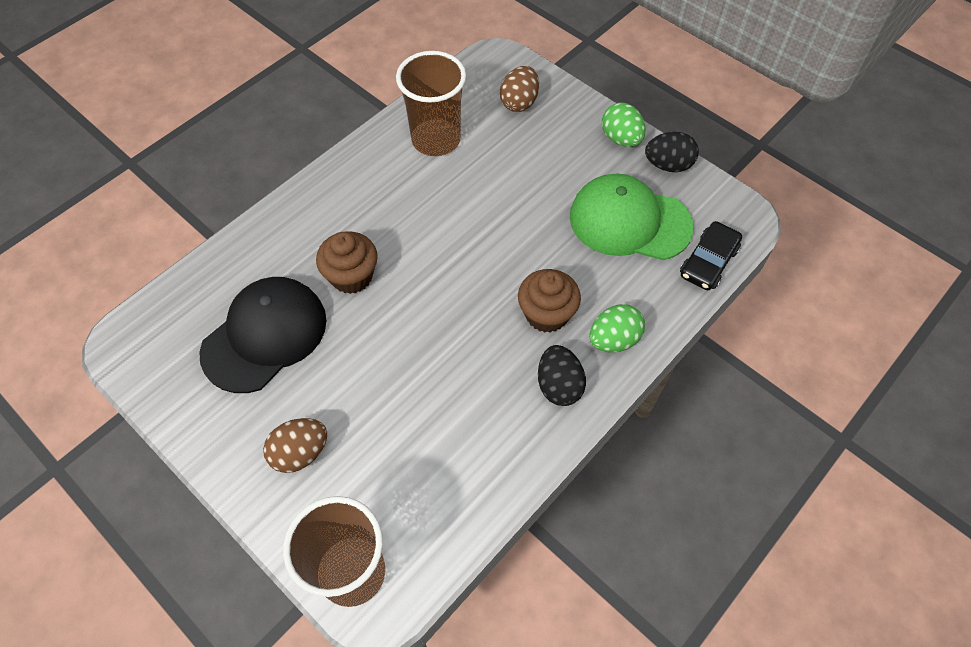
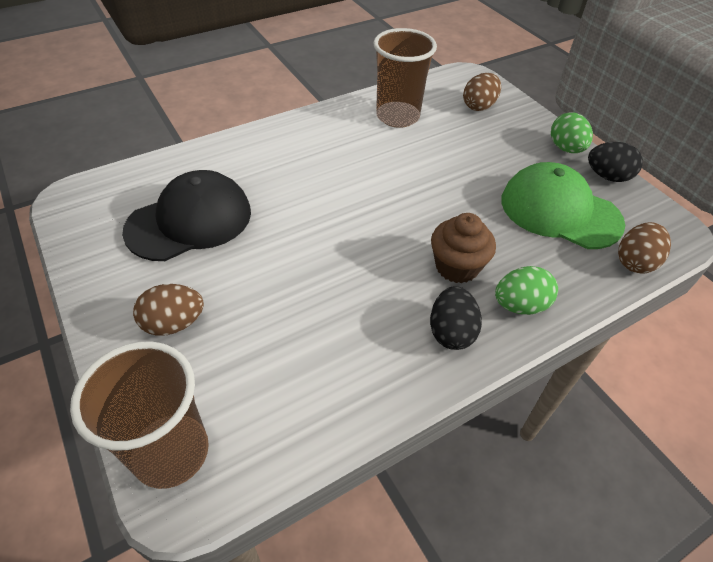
camera: 15 degrees right, 10 degrees down
(352, 276) = (285, 195): brown cupcake -> none
(708, 262) = (635, 262): black car -> brown egg

